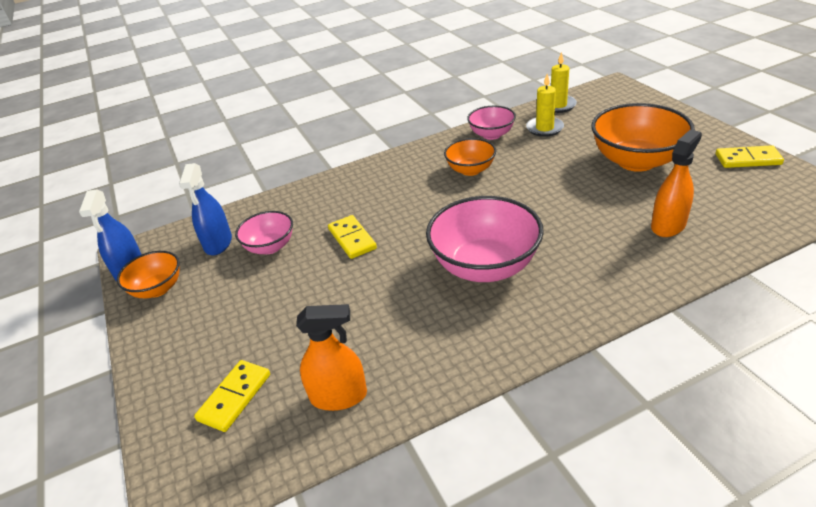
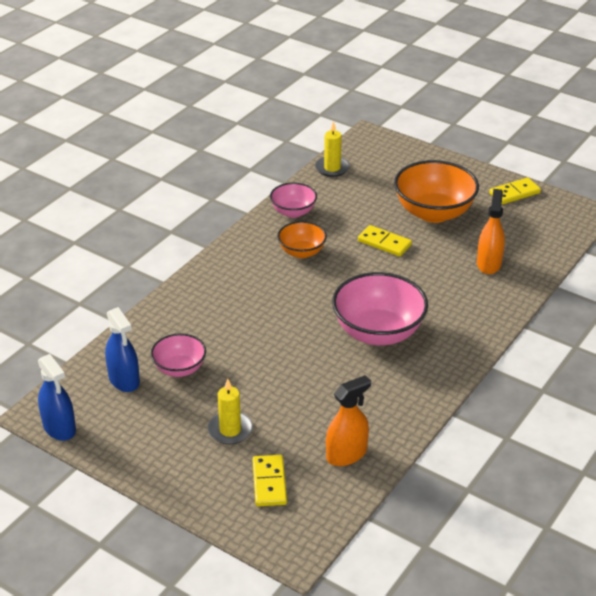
camera: 35 degrees left, 0 degrees up
(157, 289) = (109, 434): orange bowl -> none
(352, 239) = (249, 341): yellow domino -> yellow domino (384, 243)
(544, 128) = (337, 195): yellow candle -> yellow candle (230, 430)

